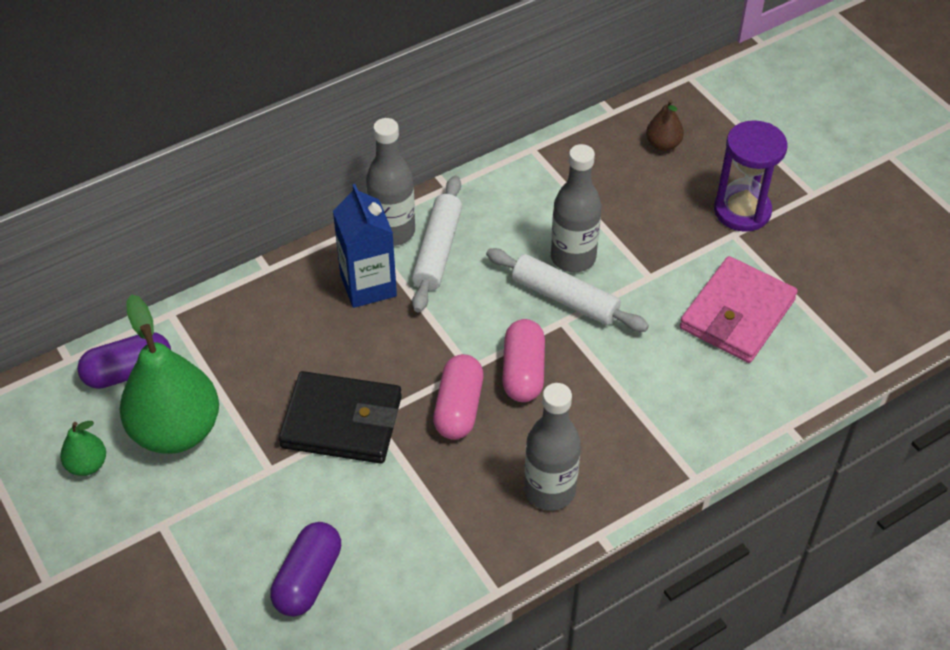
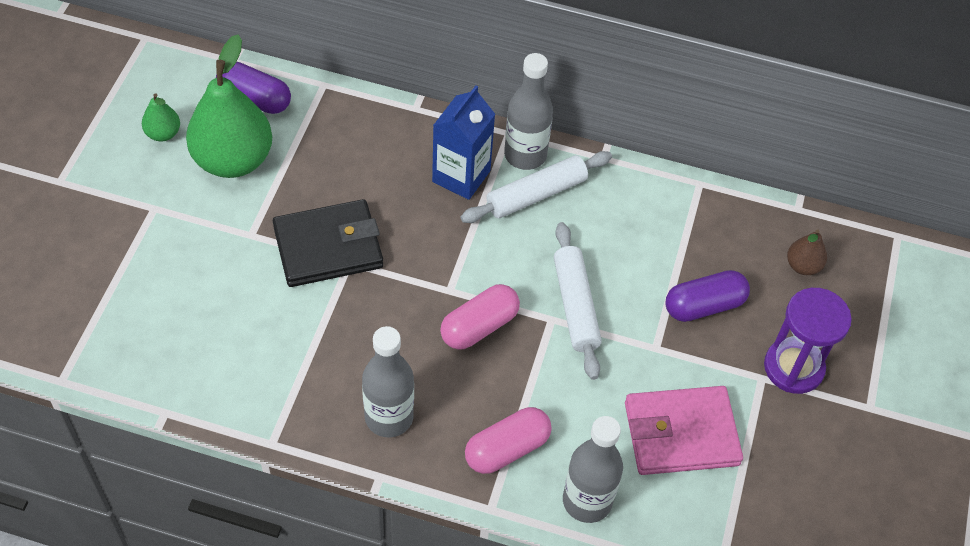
camera: 45 degrees right, 5 degrees up
(308, 579) = (184, 321): purple capsule -> purple capsule (704, 306)
(342, 422) = (328, 247): black wallet -> black wallet turned 75 degrees counterclockwise
(458, 408) = (407, 308): pink capsule -> pink capsule (507, 449)
(573, 257) = (620, 284): grey bottle -> grey bottle (587, 501)

